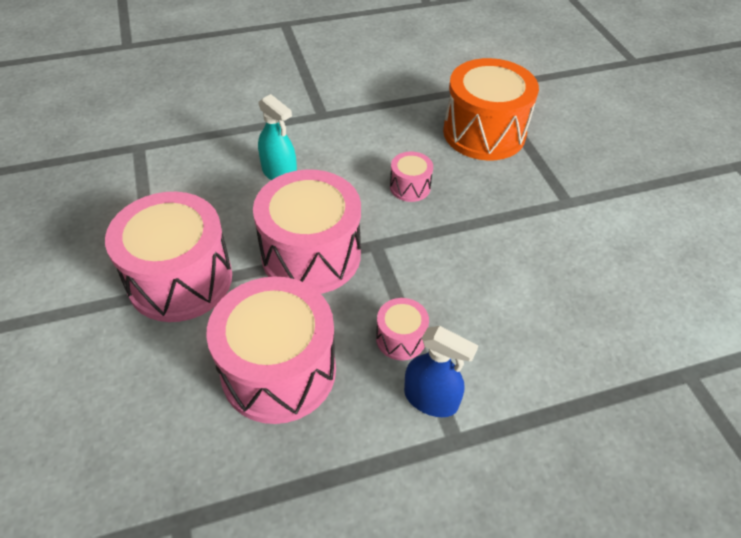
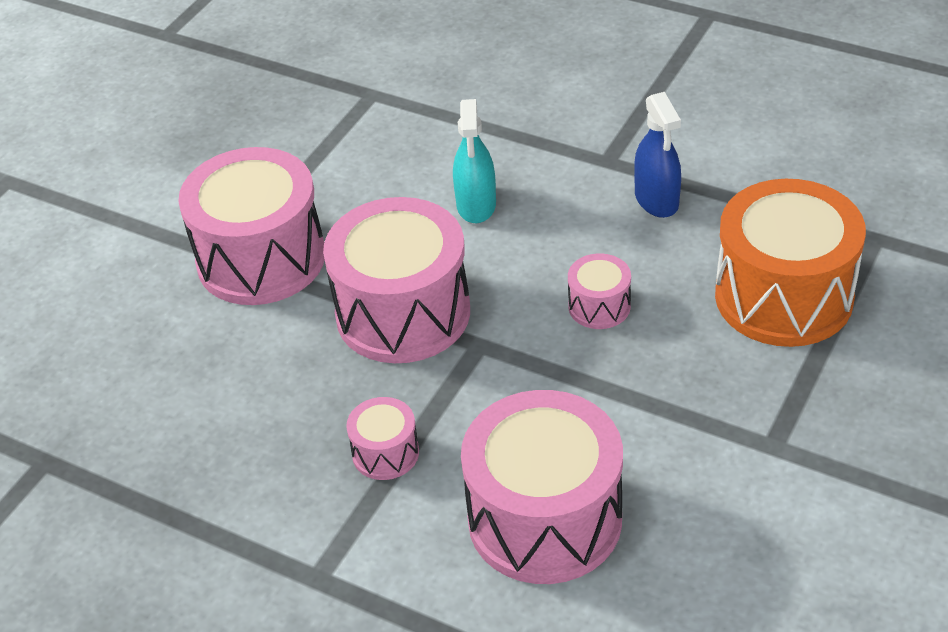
camera: 50 degrees right, 5 degrees down
(279, 370) = (246, 401): pink drum -> pink drum (545, 519)
(431, 399) = (342, 526): blue spray bottle -> blue spray bottle (656, 200)

